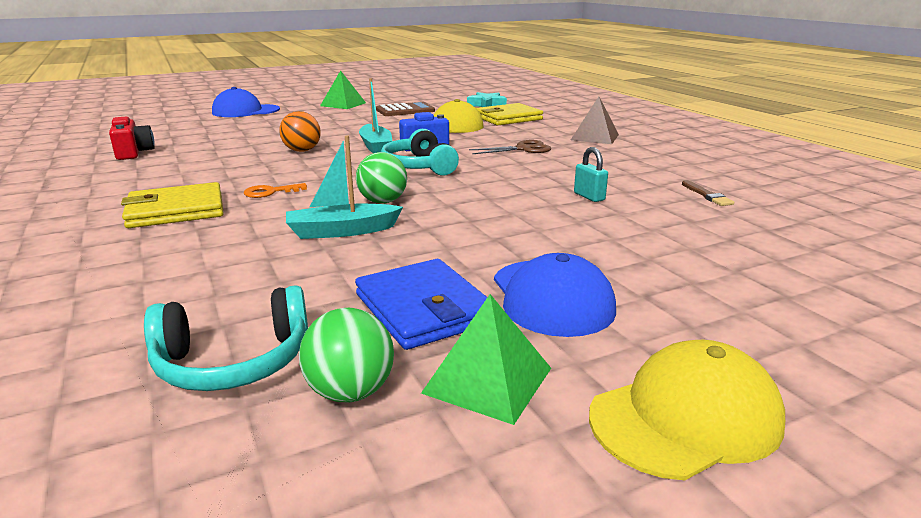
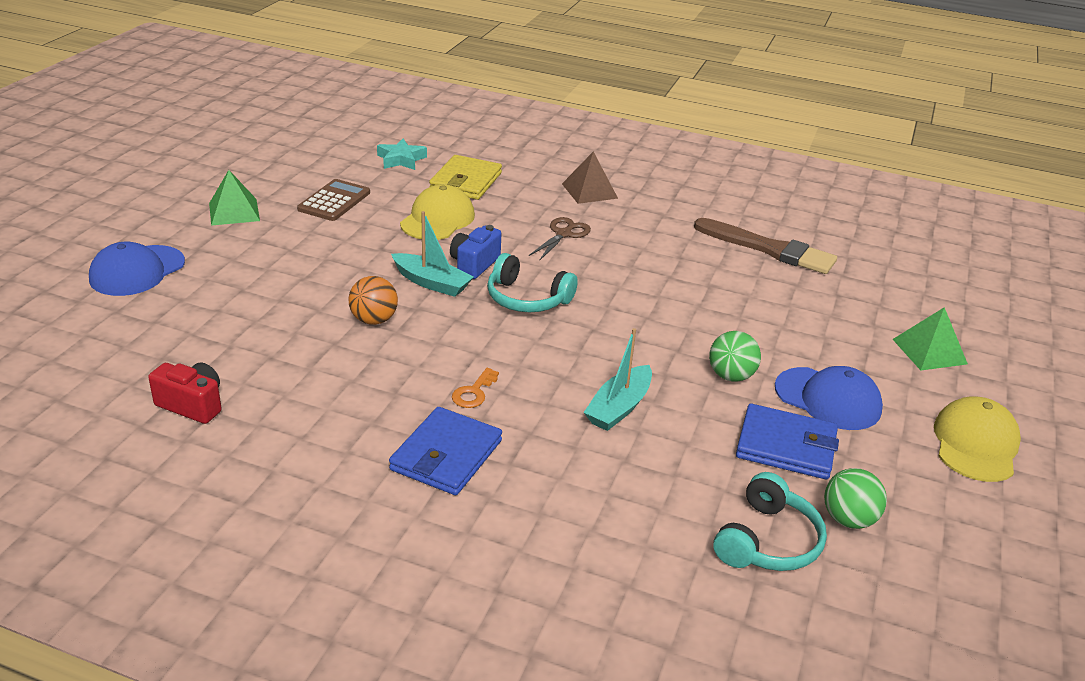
camera: 45 degrees left, 10 degrees up
(176, 210) = (446, 455): yellow wallet -> blue wallet
(382, 202) = (584, 359): green ball -> green ball (731, 376)
(487, 380) = (886, 473): green pyramid -> green pyramid (929, 351)
(589, 197) = (706, 284): turquoise padlock -> none
(707, 195) = (769, 249): brown brush -> brown brush, size x2.42

